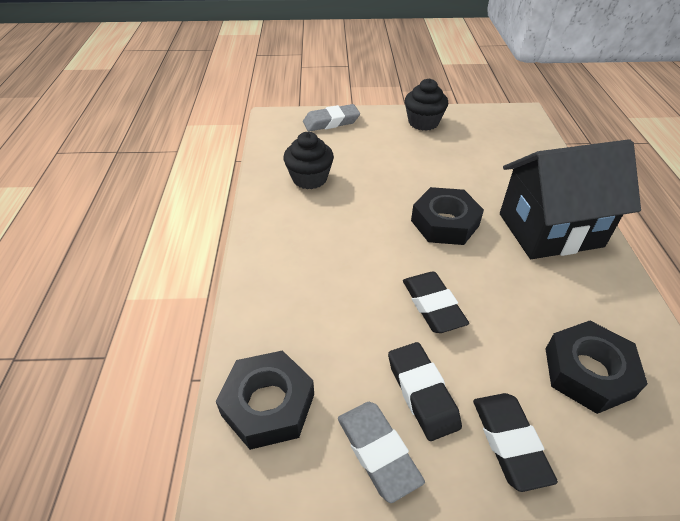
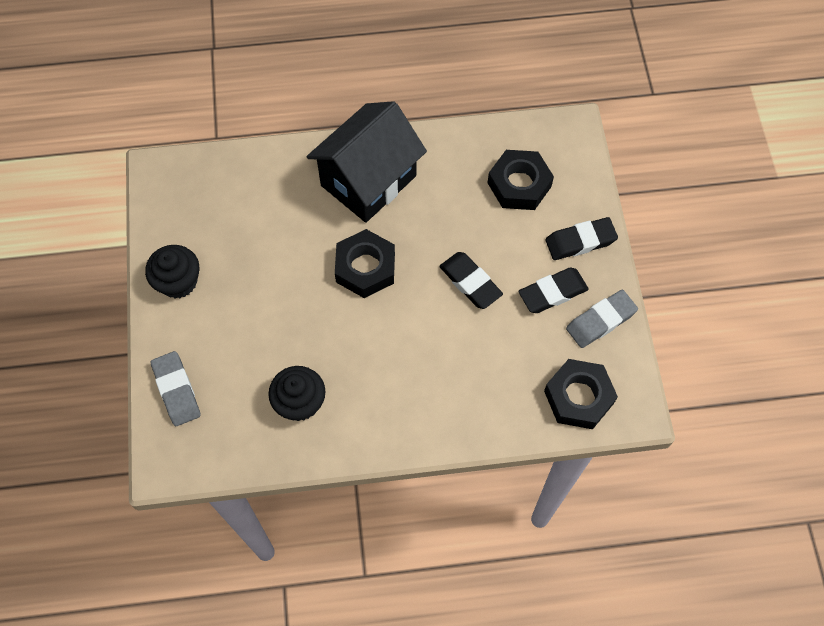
camera: 95 degrees left, 20 degrees up
(432, 305) = (470, 282): black eraser -> black eraser turned 75 degrees clockwise
(550, 230) = (368, 181): black house -> black house turned 60 degrees clockwise

